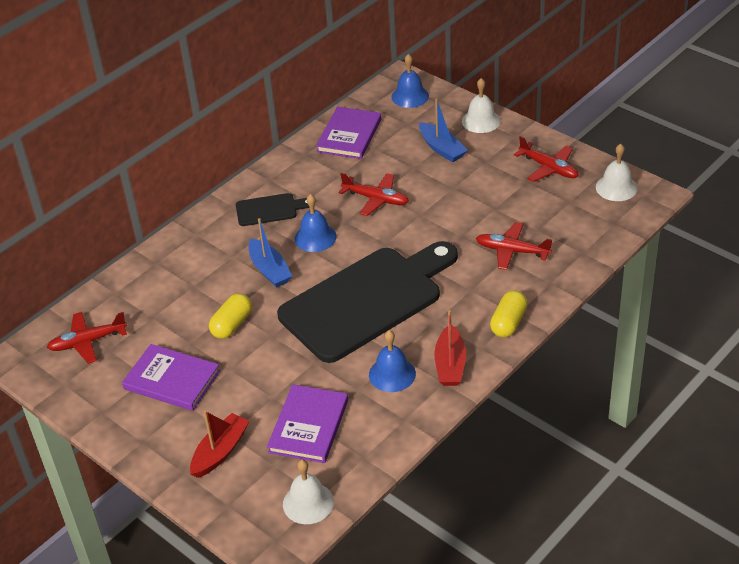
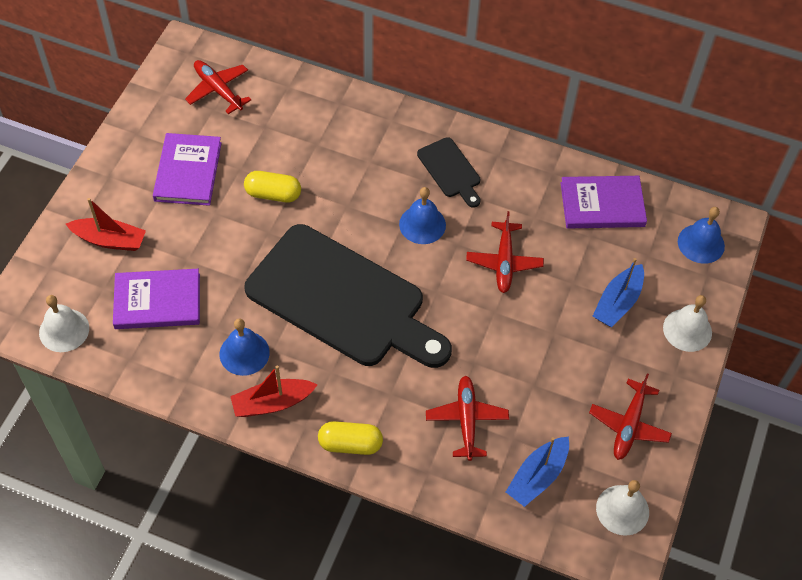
camera: 65 degrees right, 15 degrees up
(269, 270) = (360, 200): blue boat -> blue boat (537, 476)

